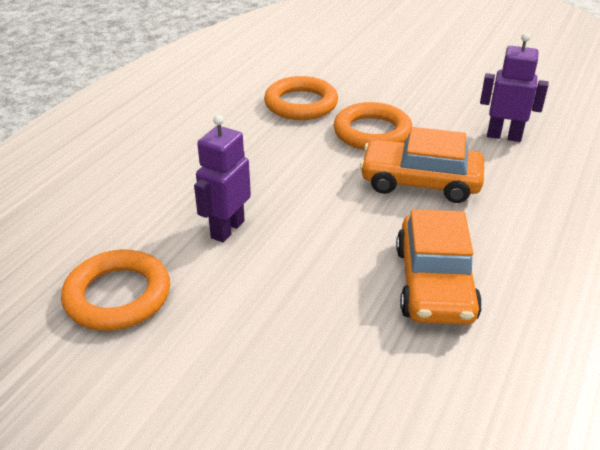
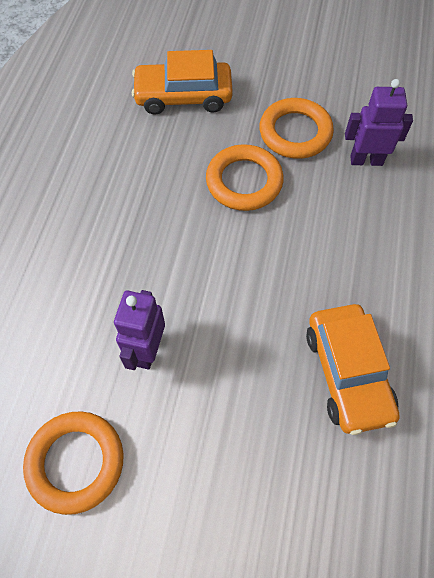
camera: 15 degrees left, 25 degrees up
(301, 104) = (163, 152): orange ring -> orange ring (295, 132)
(420, 182) = (305, 243): orange car -> orange car (183, 96)

